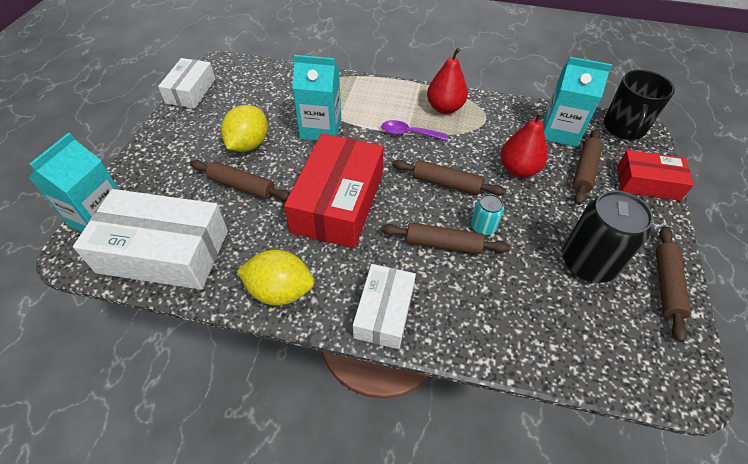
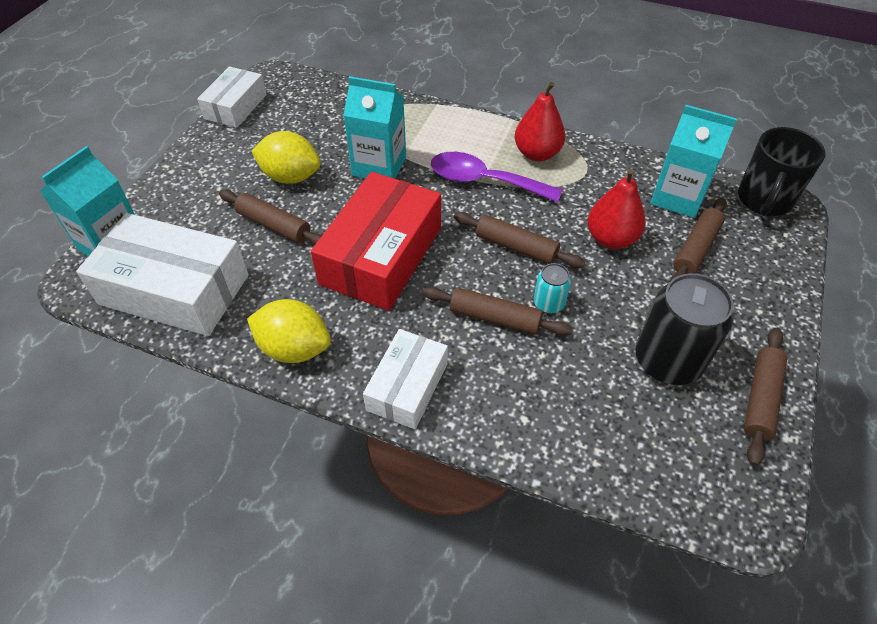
camera: 10 degrees right, 0 degrees up
(248, 144) = (291, 177): yellow lemon -> yellow lemon turned 75 degrees clockwise
(408, 133) = (484, 181): purple spoon -> purple spoon, size x1.64
(647, 183) = (774, 272): red box -> none

